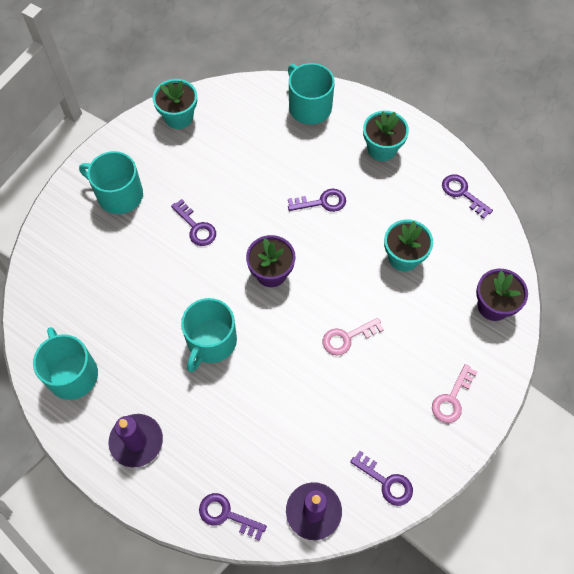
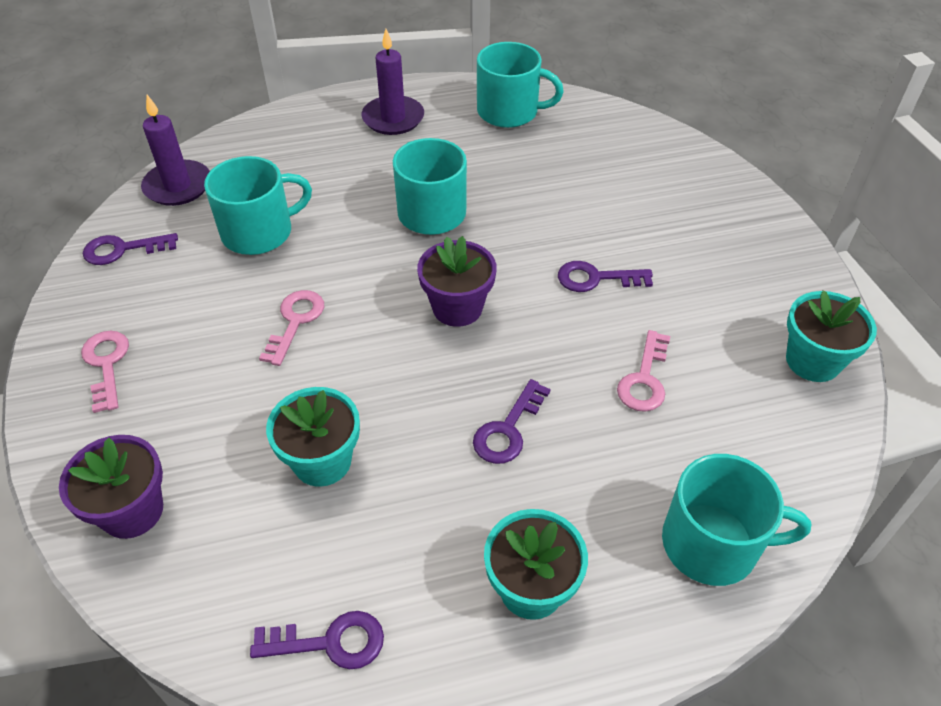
camera: 130 degrees right, 15 degrees down
(119, 194) = (713, 238): turquoise mug -> turquoise mug (259, 232)
(226, 515) = (256, 136): purple key -> none
(246, 170) = (644, 379): none -> pink key

